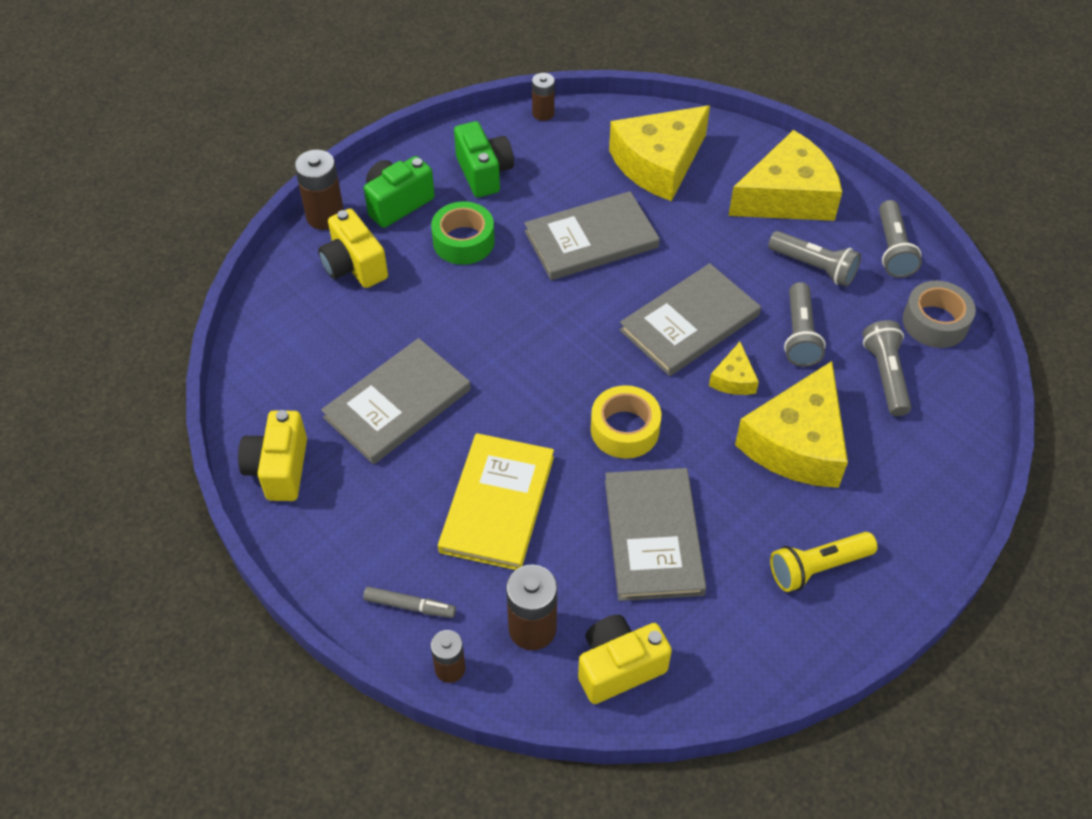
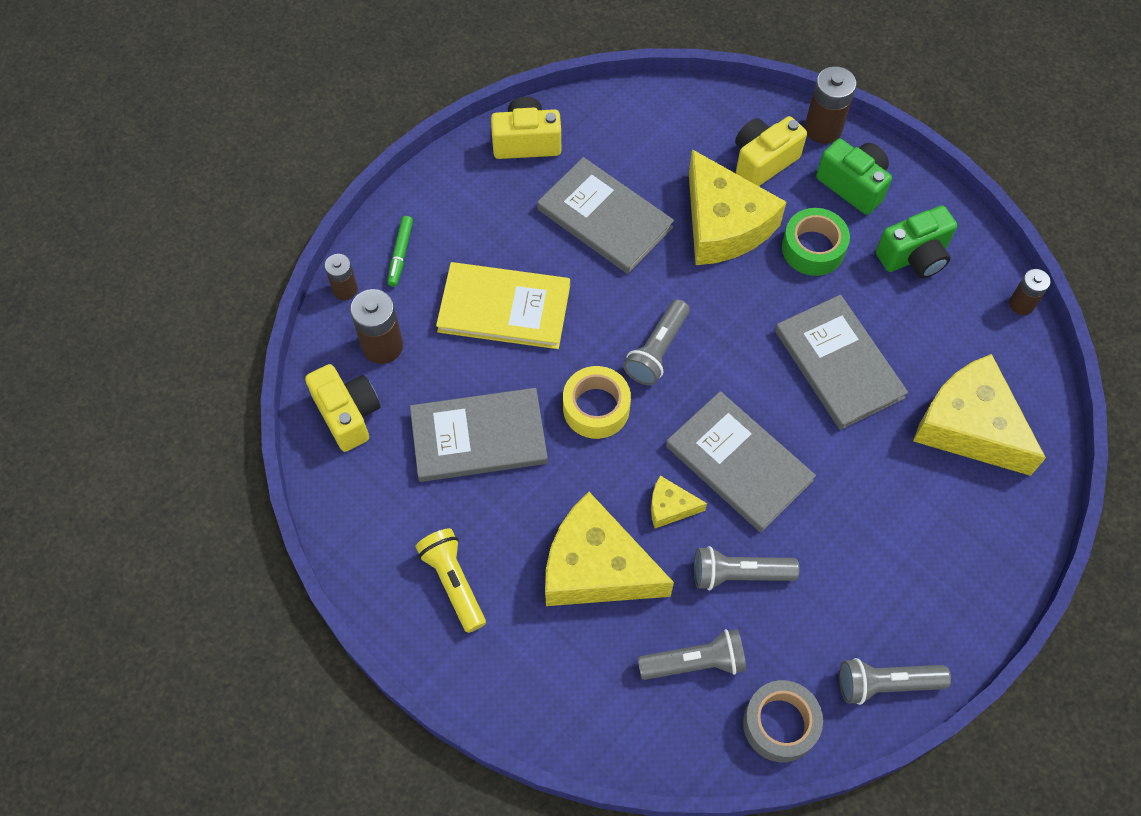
camera: 85 degrees right, 10 degrees up
(409, 606) = (401, 254): grey marker -> green marker
(787, 196) = (947, 566): yellow cheese -> yellow cheese (723, 224)
(814, 267) = (841, 593): grey flashlight -> grey flashlight (657, 351)

